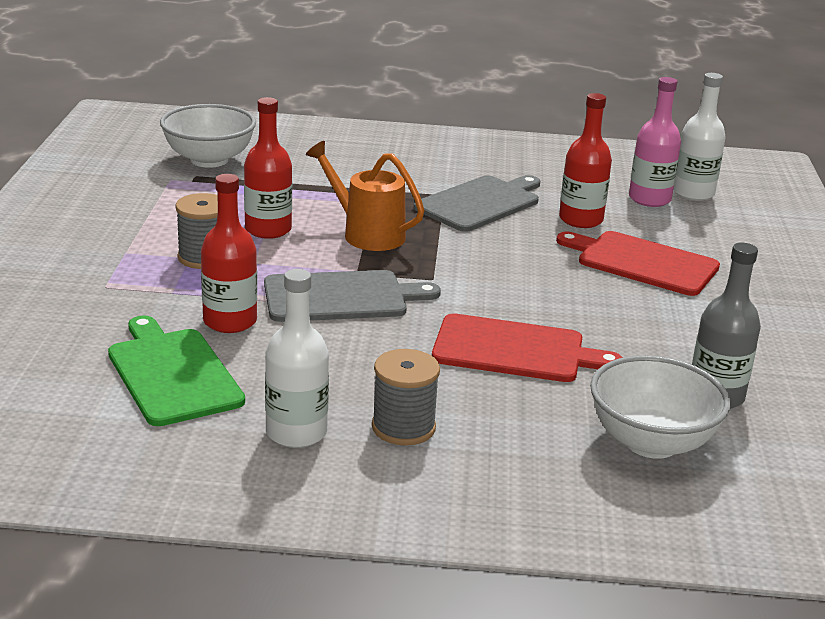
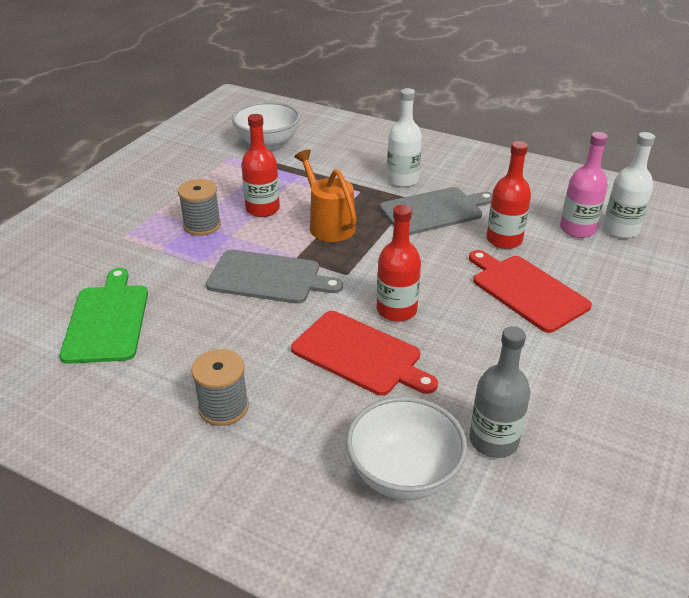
camera: 25 degrees right, 10 degrees up
(230, 321) = (177, 283): red bottle -> red bottle (396, 310)
(296, 432) = (147, 392): white bottle -> white bottle (402, 180)

